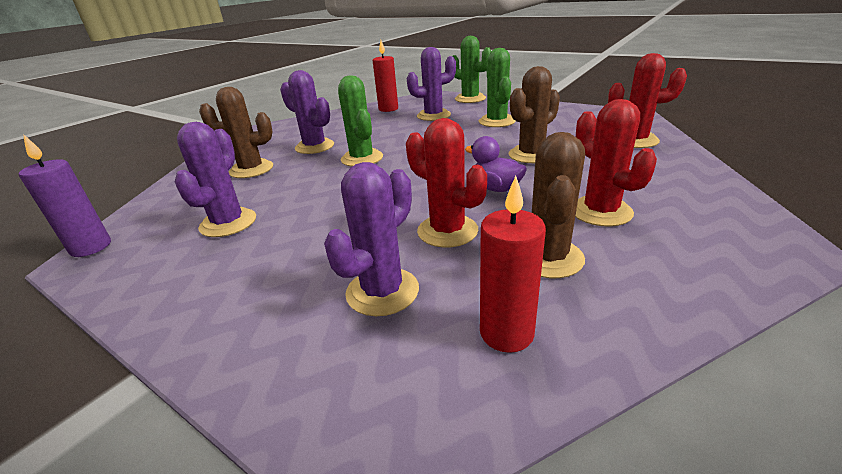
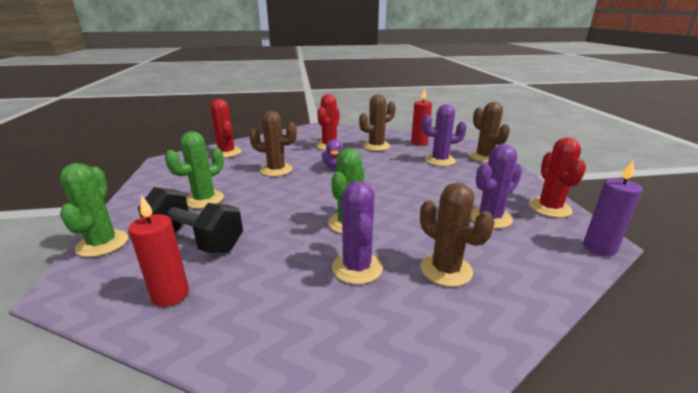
camera: 135 degrees left, 5 degrees down
(297, 377) = (484, 157): none -> brown cactus
(433, 115) = (195, 240): purple cactus -> black dumbbell
(447, 231) = (388, 163): red cactus -> red cactus (549, 208)

